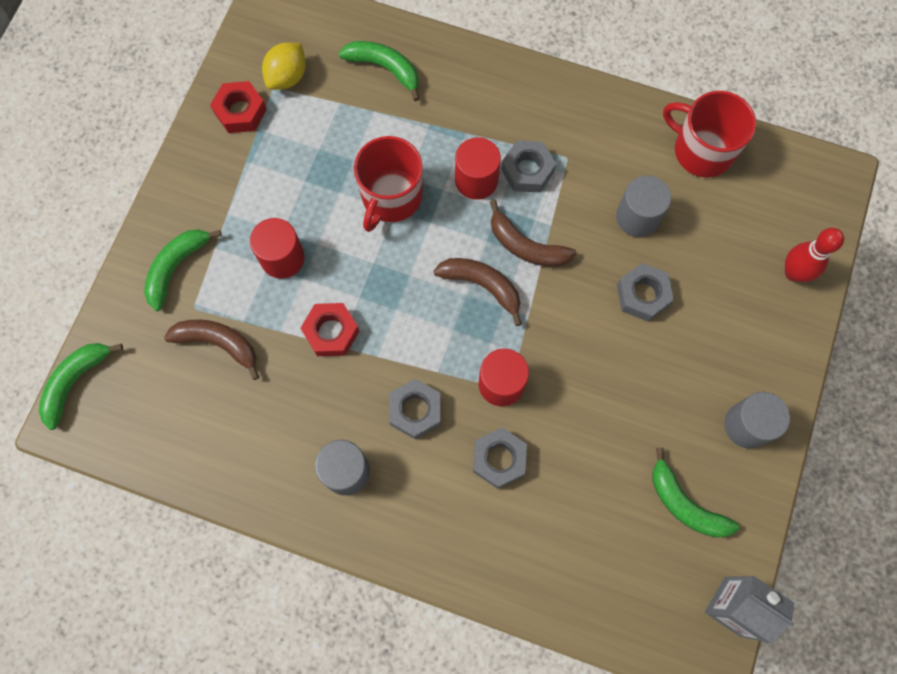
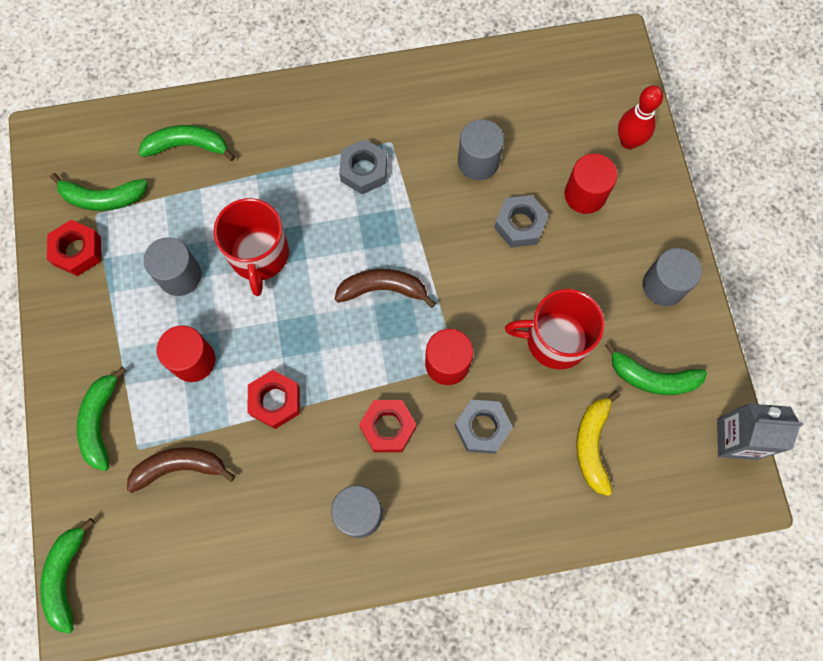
camera: 30 degrees left, 0 degrees up
(287, 77) = (103, 198): yellow lemon -> green banana
(313, 178) = (180, 275): none -> grey cylinder
(415, 410) = (388, 427): grey nut -> red nut
(476, 180) = (325, 202): red cylinder -> red cylinder (585, 195)
(526, 246) = (400, 235): brown banana -> none
(591, 532) = (592, 445): none -> yellow banana
(701, 150) = (498, 78): red mug -> red mug (555, 339)

